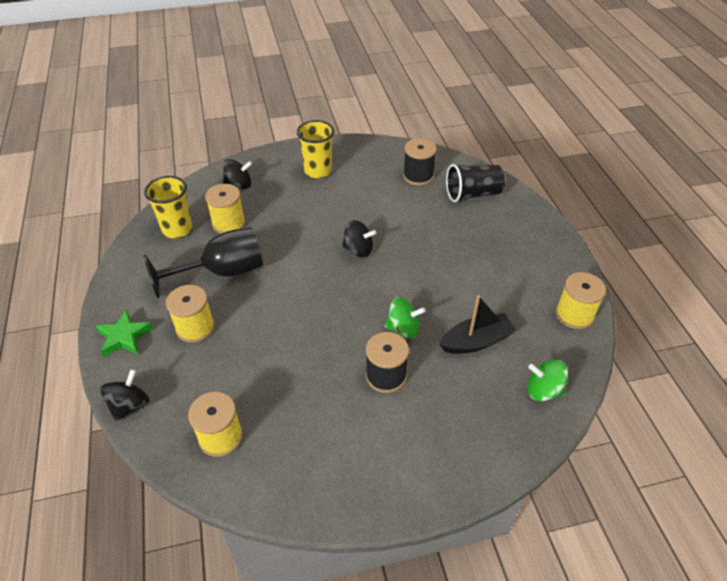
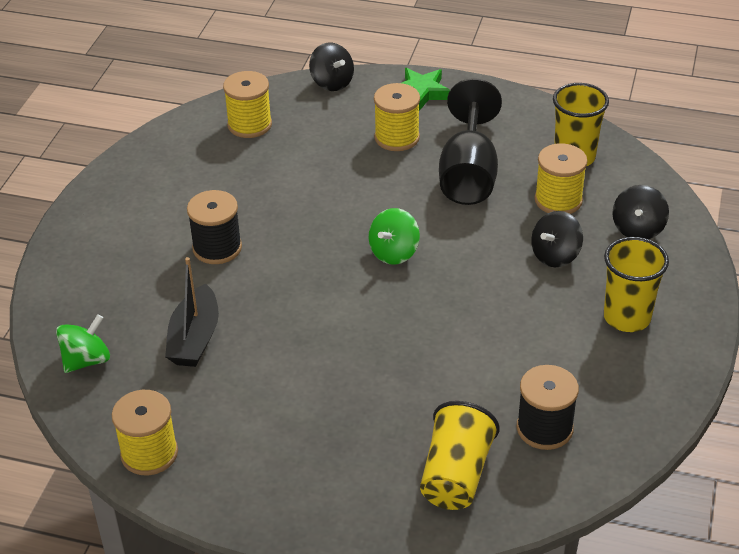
camera: 120 degrees right, 5 degrees down
(358, 250) = (423, 297): black spinning top -> black spinning top (555, 255)
(403, 329) = (265, 286): green spinning top -> green spinning top (394, 252)
(472, 194) = (456, 475): black cup -> yellow cup

